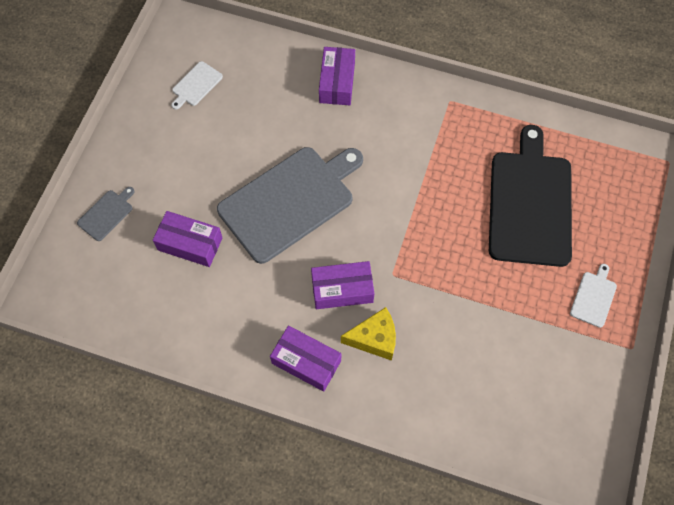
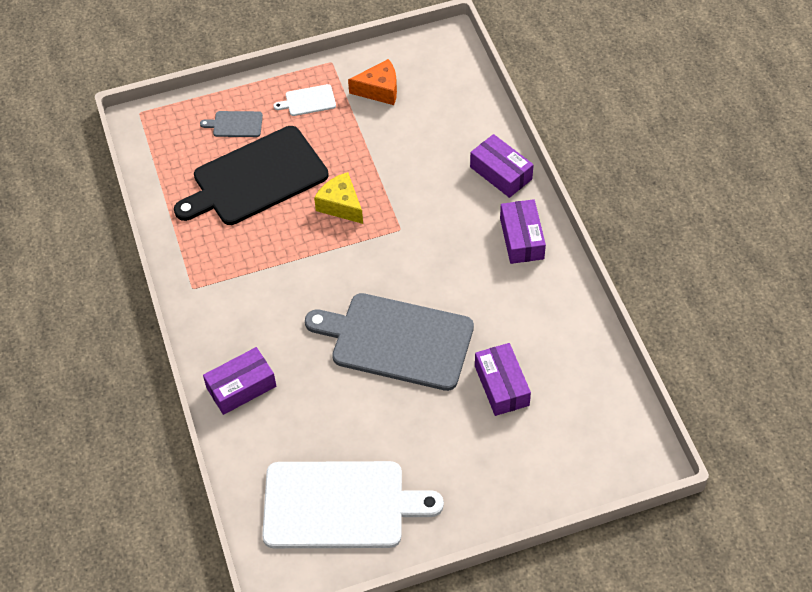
camera: 125 degrees left, 10 degrees down
(106, 214) = (534, 472): grey cutting board -> grey cutting board (235, 124)
(196, 85) = (340, 505): white cutting board -> white cutting board, size x2.43
(342, 289) = (443, 253): purple box -> purple box (501, 173)
(374, 338) = (463, 209): yellow cheese -> yellow cheese (341, 205)
(566, 366) = (379, 90): none -> orange cheese

